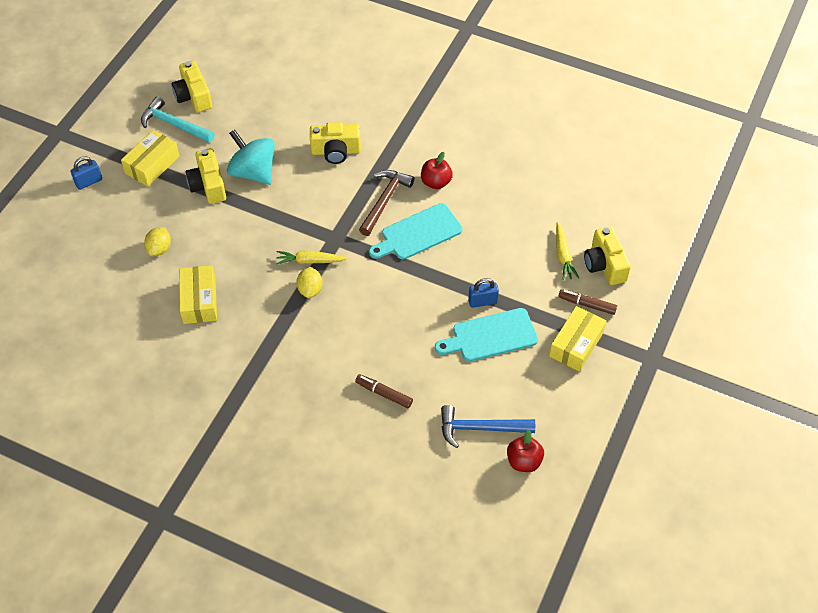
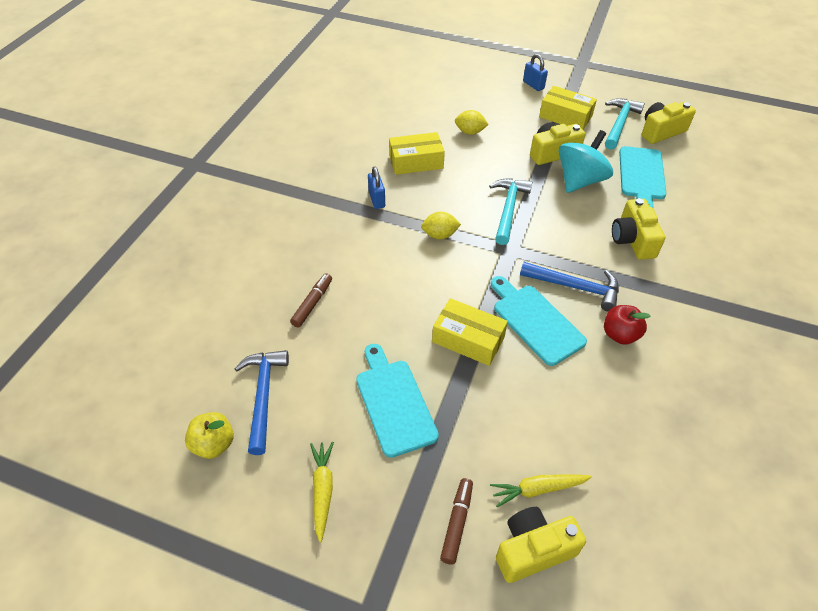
camera: 85 degrees right, 5 degrees down
(255, 126) = (641, 176): none -> turquoise cutting board
(283, 233) = (508, 209): none -> turquoise hammer
(309, 261) = (476, 231): yellow carrot -> yellow carrot (322, 490)
(384, 201) = (575, 287): brown hammer -> blue hammer
(482, 302) = (445, 392): blue padlock -> blue padlock (376, 199)
(524, 461) = (214, 444): red apple -> yellow apple
(576, 344) = (388, 507): yellow box -> yellow box (468, 339)

